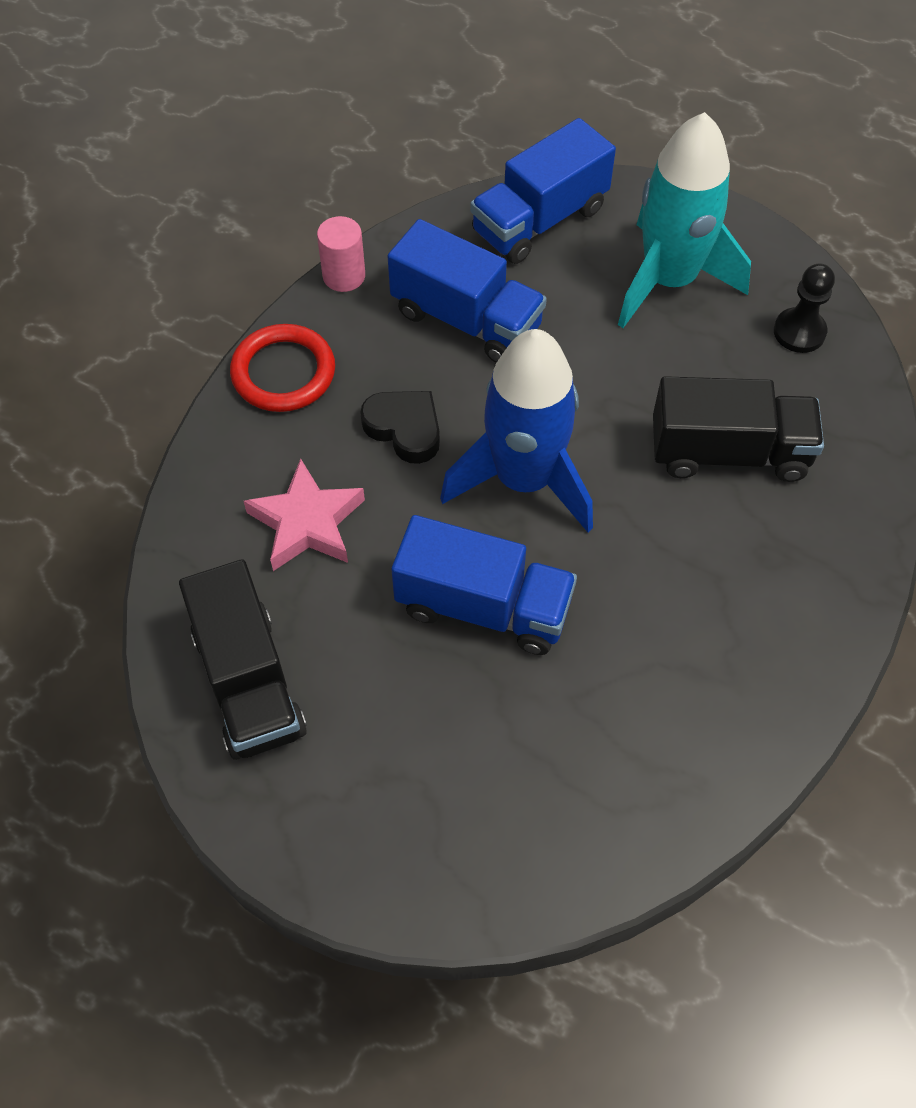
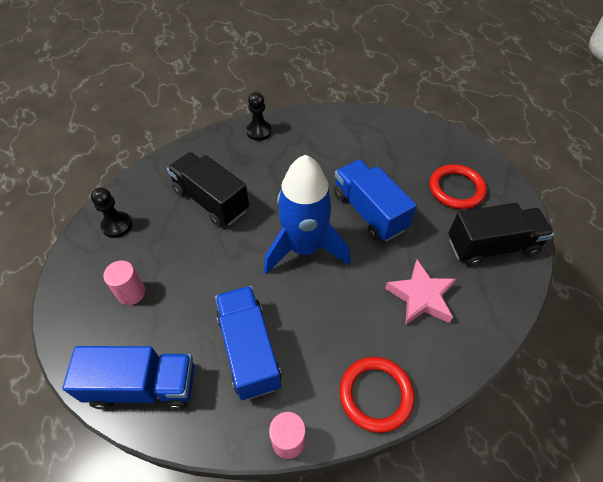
camera: 140 degrees left, 5 degrees down
(249, 682) = (491, 246): black truck -> black truck turned 60 degrees clockwise
(373, 764) = (456, 189): none -> red ring
(404, 429) = (336, 310): black heart -> none
(669, 280) = (131, 293): turquoise rocket -> pink cylinder
(815, 632) = (259, 131): none -> black pawn

